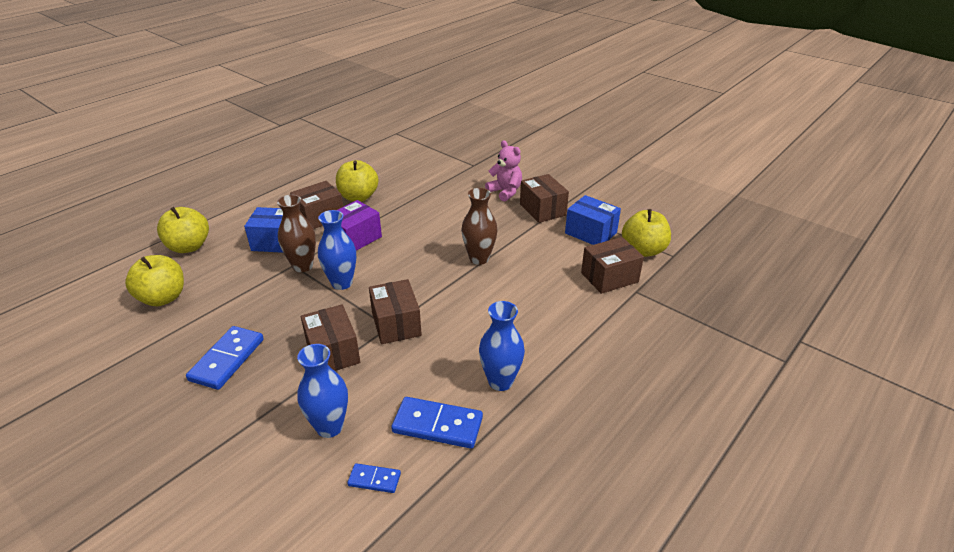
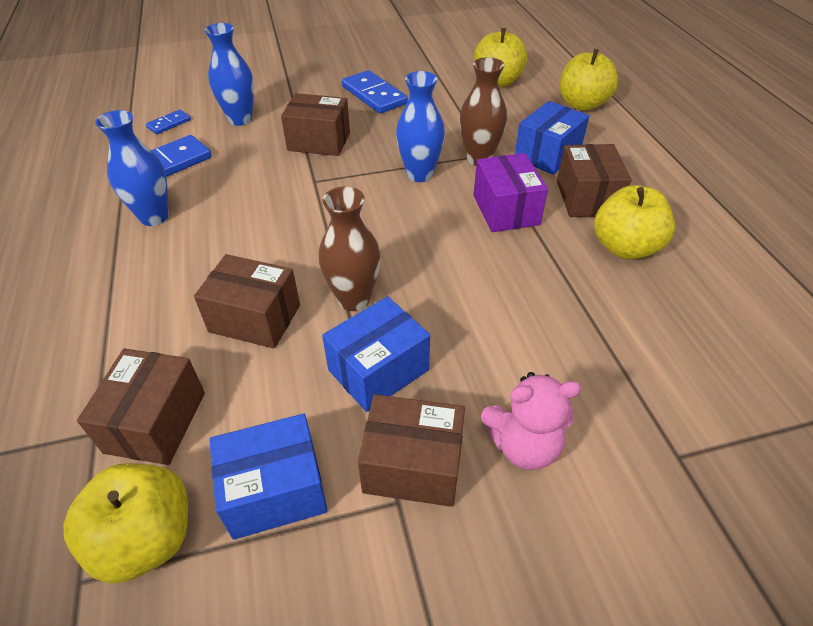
camera: 125 degrees right, 10 degrees up
(396, 324) = (312, 186): brown box -> brown box (255, 318)
(511, 234) = (378, 370): none -> blue box

